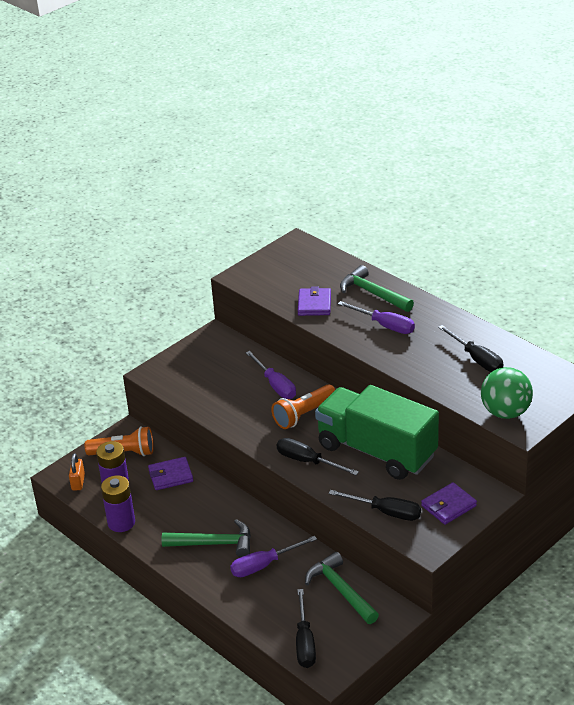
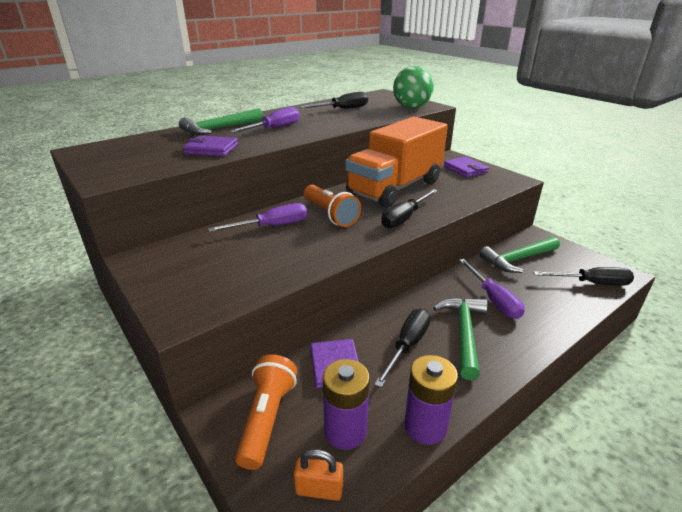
camera: 85 degrees left, 5 degrees down
(376, 451) = (395, 188): green truck -> orange truck
(386, 512) = (476, 190): black screwdriver -> black screwdriver (407, 345)

